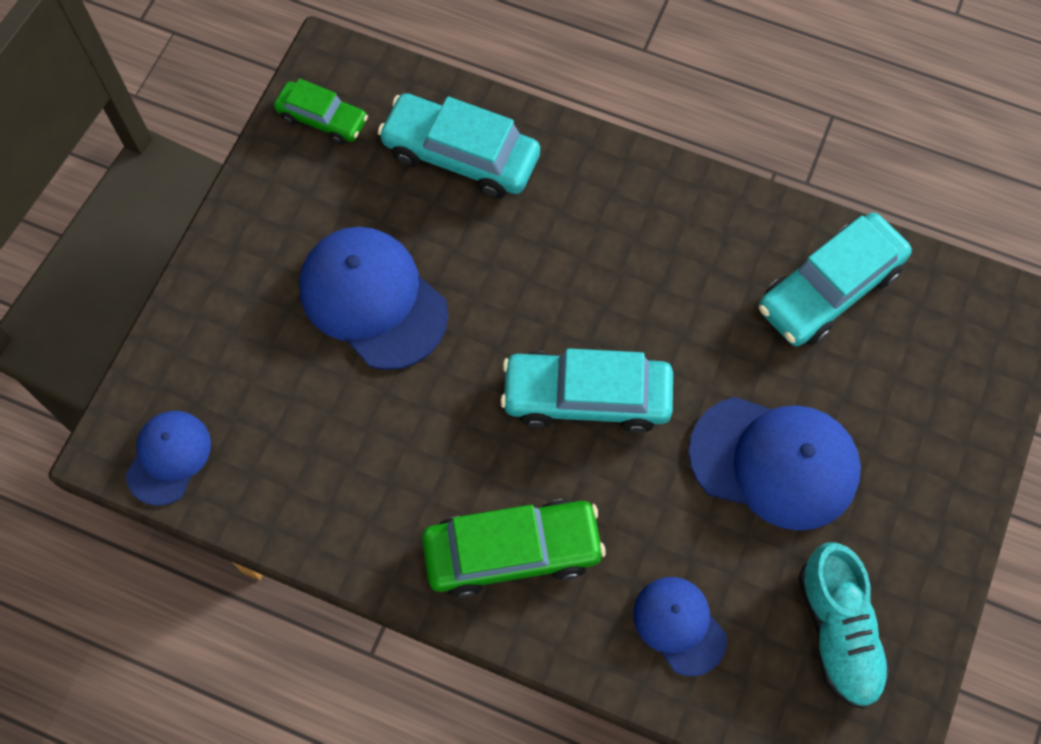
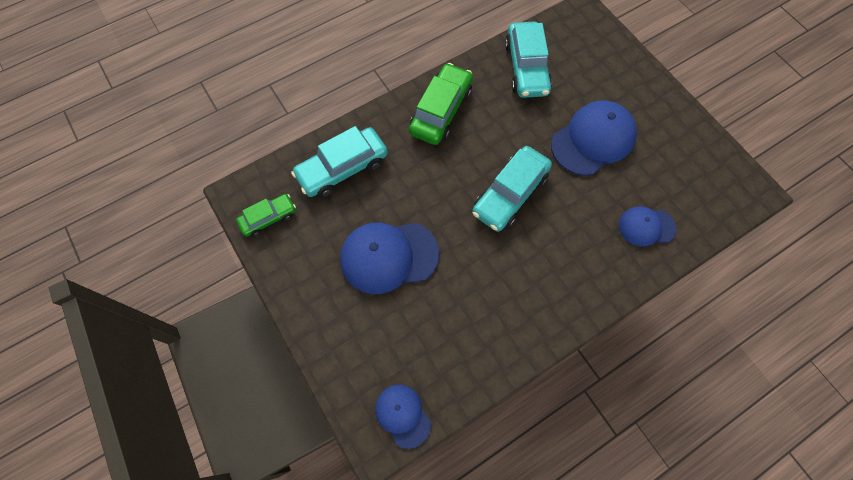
camera: 55 degrees left, 0 degrees up
(512, 552) = (566, 275): green car -> green car (441, 111)
(838, 631) = (686, 166): turquoise shoe -> none

